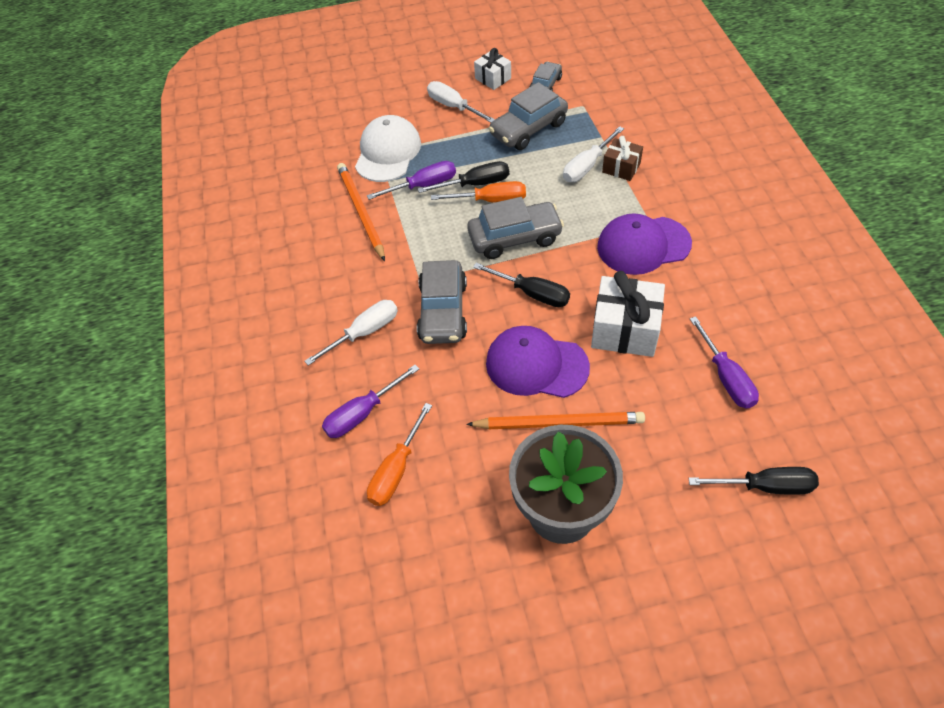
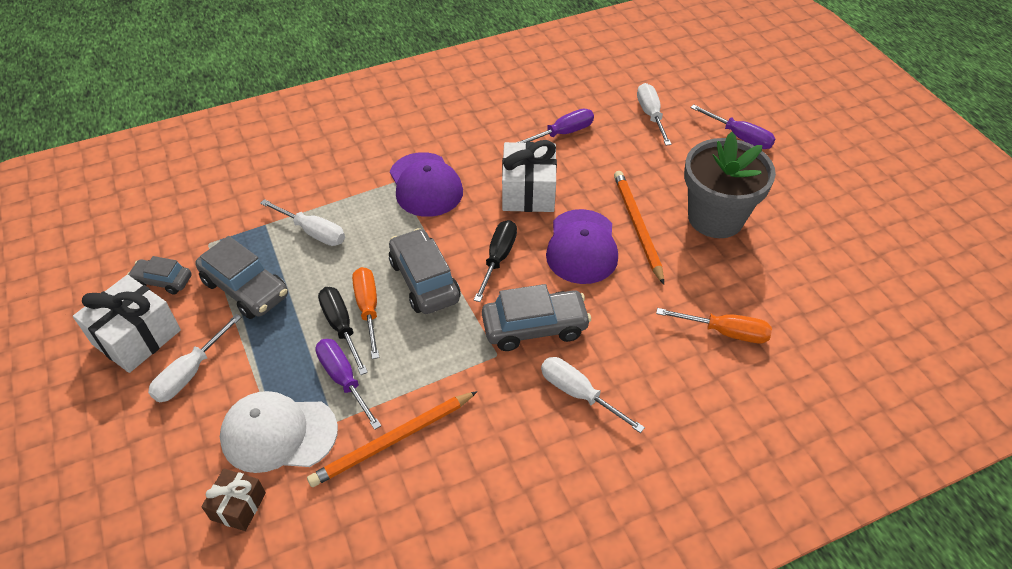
camera: 105 degrees left, 5 degrees down
(362, 413) = (676, 372): purple screwdriver -> purple screwdriver (739, 137)
(493, 78) = (136, 337): white gift -> white gift, size x1.74
(621, 168) = (317, 205): brown gift -> brown gift (238, 506)
(765, 486) = (651, 115): black screwdriver -> white screwdriver

